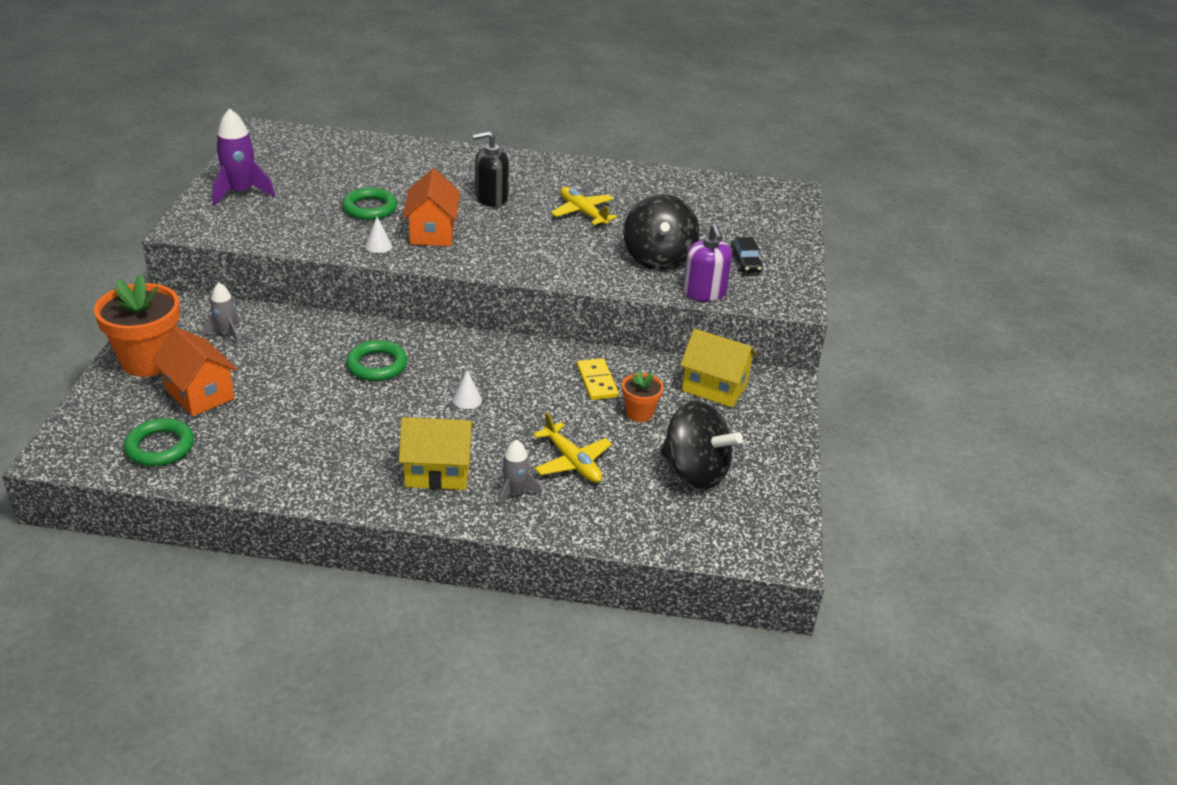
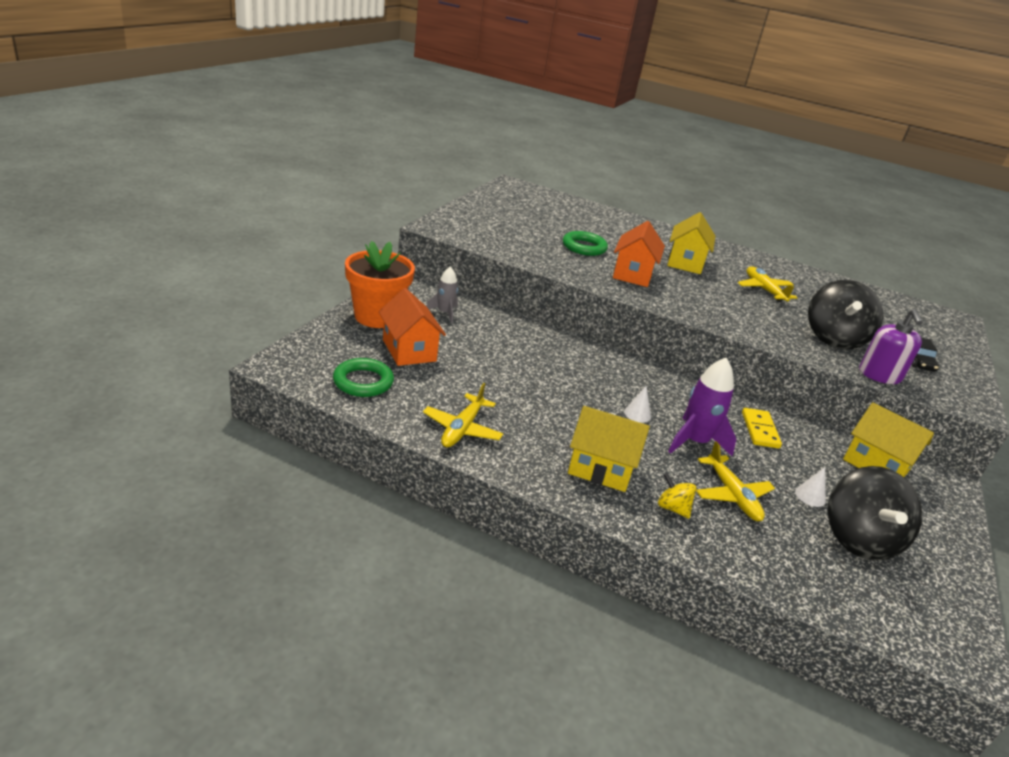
camera: 15 degrees right, 5 degrees down
(240, 192) = (485, 215): purple rocket -> purple rocket (694, 442)
(284, 470) = (462, 429): none -> yellow plane
(377, 365) = (562, 366): green ring -> none
(378, 246) = (586, 273): white cone -> white cone (810, 496)
(491, 198) = (685, 262): black soap dispenser -> yellow house
(514, 492) = (672, 508): grey rocket -> yellow spinning top
(639, 413) = (800, 468): orange flower pot -> none
(695, 471) = (858, 539): black spinning top -> black spinning top turned 45 degrees clockwise

